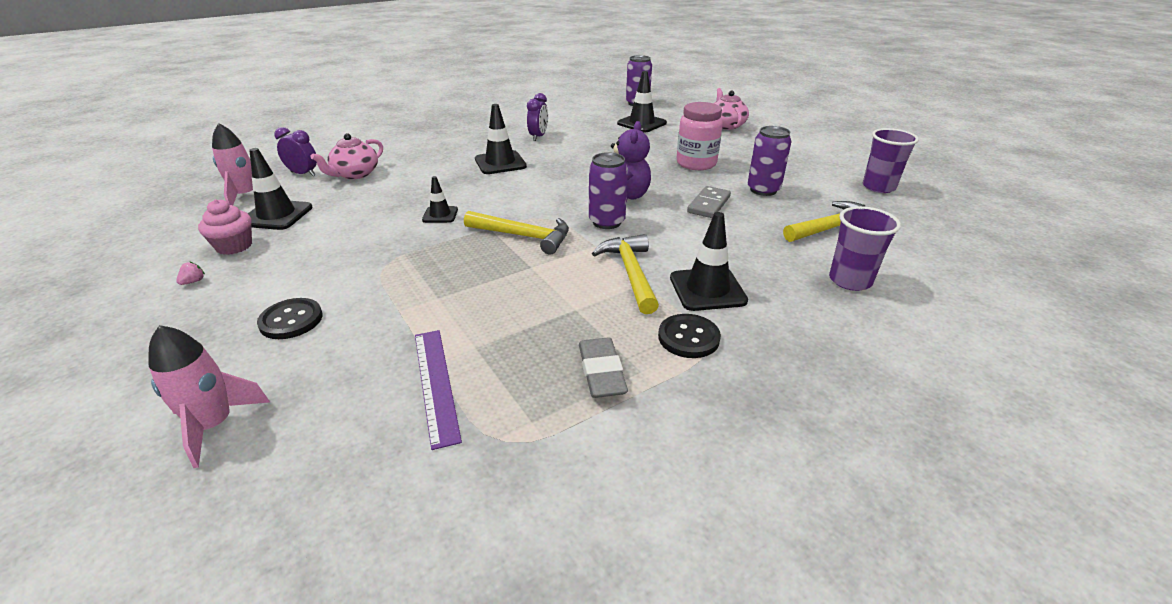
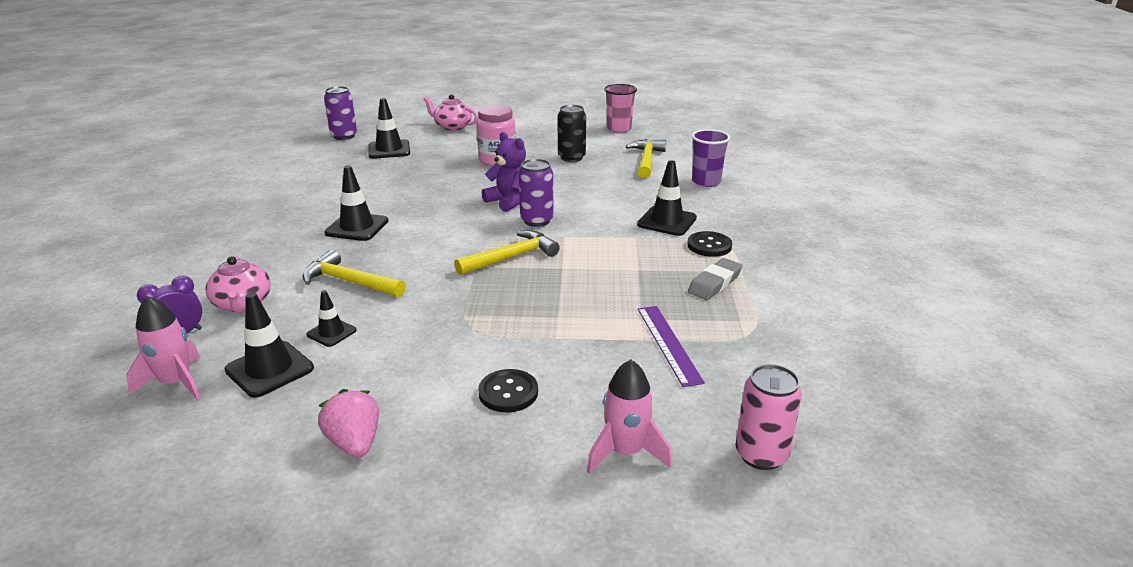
camera: 55 degrees left, 5 degrees down
(193, 281) = (354, 443): pink strawberry -> pink strawberry, size x2.30
(234, 246) = (306, 407): pink cupcake -> none
(236, 540) = (761, 455): none -> pink can
(436, 384) = (668, 344): purple ruler -> purple ruler turned 60 degrees clockwise
(440, 215) = (417, 281): black traffic cone -> black traffic cone (331, 332)
(538, 136) = (331, 195): purple clock -> none
(601, 372) = (714, 283): grey eraser -> grey eraser turned 75 degrees counterclockwise
(630, 273) = (617, 237): yellow hammer -> yellow hammer (349, 282)
(708, 204) = (564, 180): grey domino -> none
(763, 190) = (571, 158): purple can -> black can
(878, 187) = (619, 129): purple cup -> pink cup

